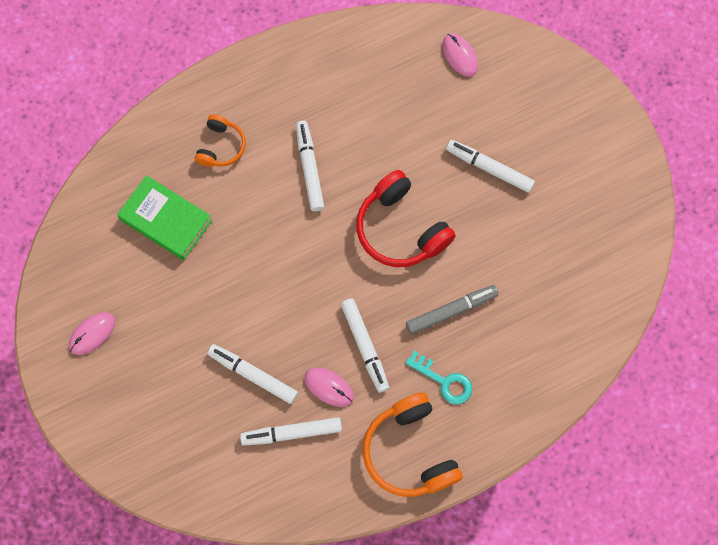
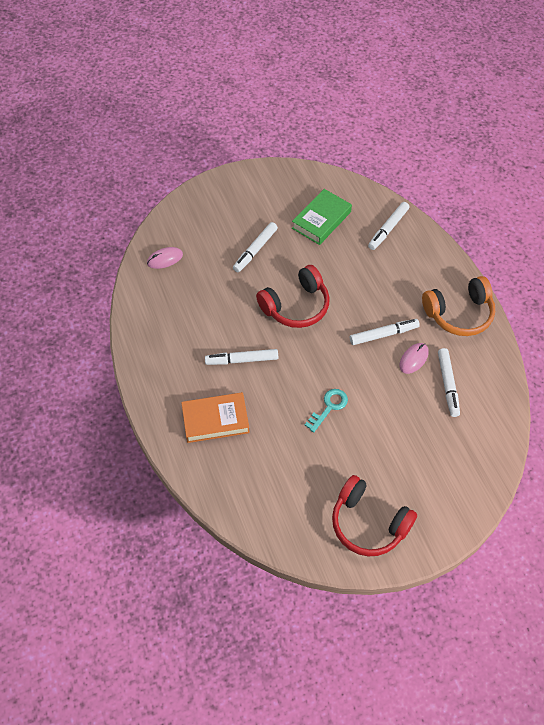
camera: 85 degrees left, 15 degrees down
(92, 334) = (368, 523): pink mouse -> red headphones
(166, 220) = (274, 463): green book -> green book (321, 220)
(221, 146) = (215, 420): orange headphones -> orange book
(253, 375) = (404, 407): white marker -> white marker (388, 229)
(444, 381) = (409, 290): turquoise key -> turquoise key (329, 407)
(451, 311) = (359, 281): grey marker -> none

